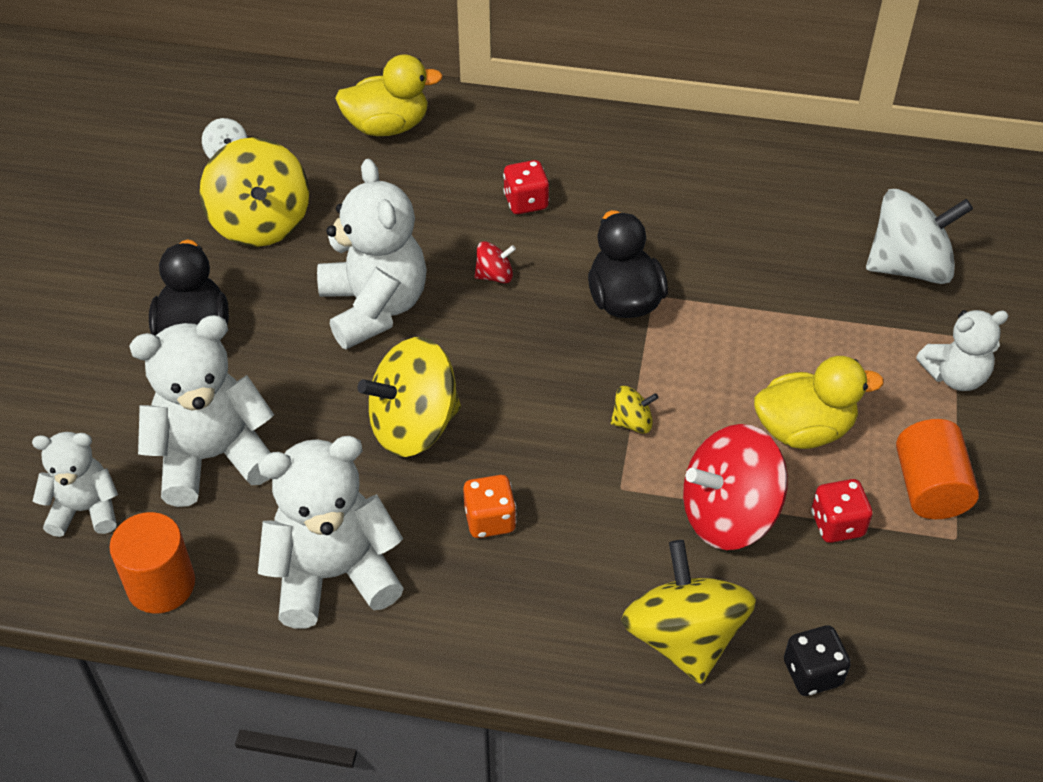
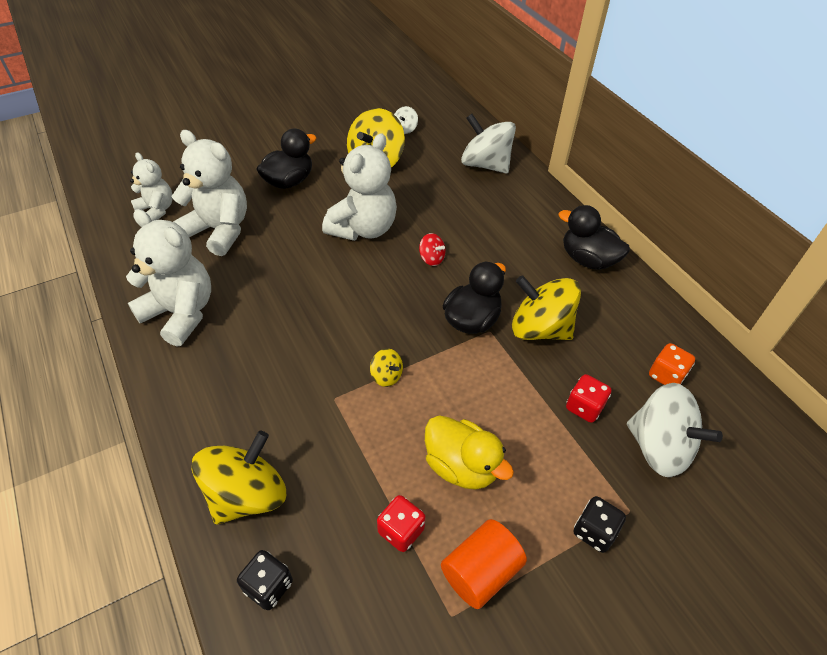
camera: 50 degrees right, 0 degrees up
(161, 585) = (131, 258): orange cylinder -> none
(387, 126) = (485, 164): yellow duck -> white spinning top
(414, 425) = (301, 287): yellow spinning top -> yellow spinning top (540, 328)
(490, 520) = (264, 353): orange dice -> orange dice (666, 375)
(526, 202) = (496, 240): red dice -> red dice (584, 407)
(634, 148) = (587, 259): none -> black duck
(728, 514) = (358, 464): red spinning top -> none
(955, 376) = (594, 531): white teddy bear -> black dice

